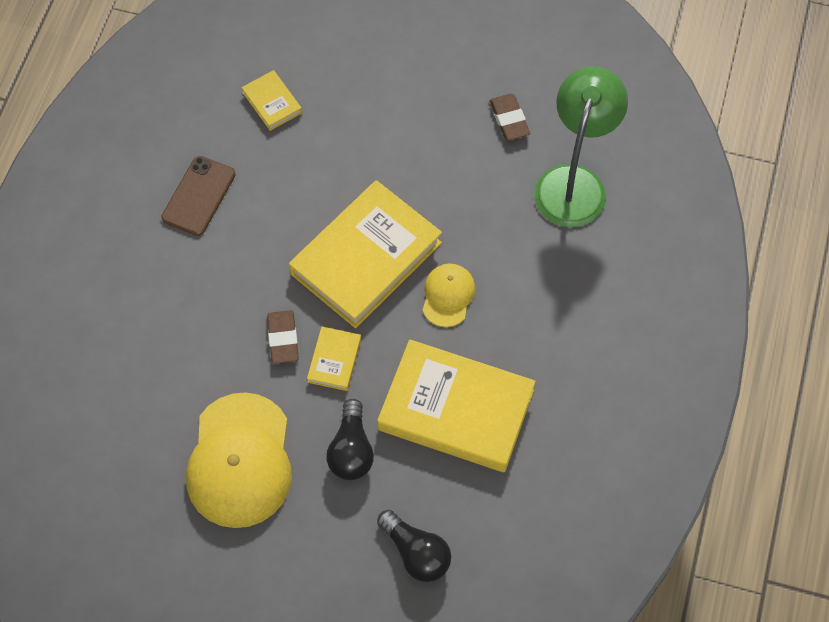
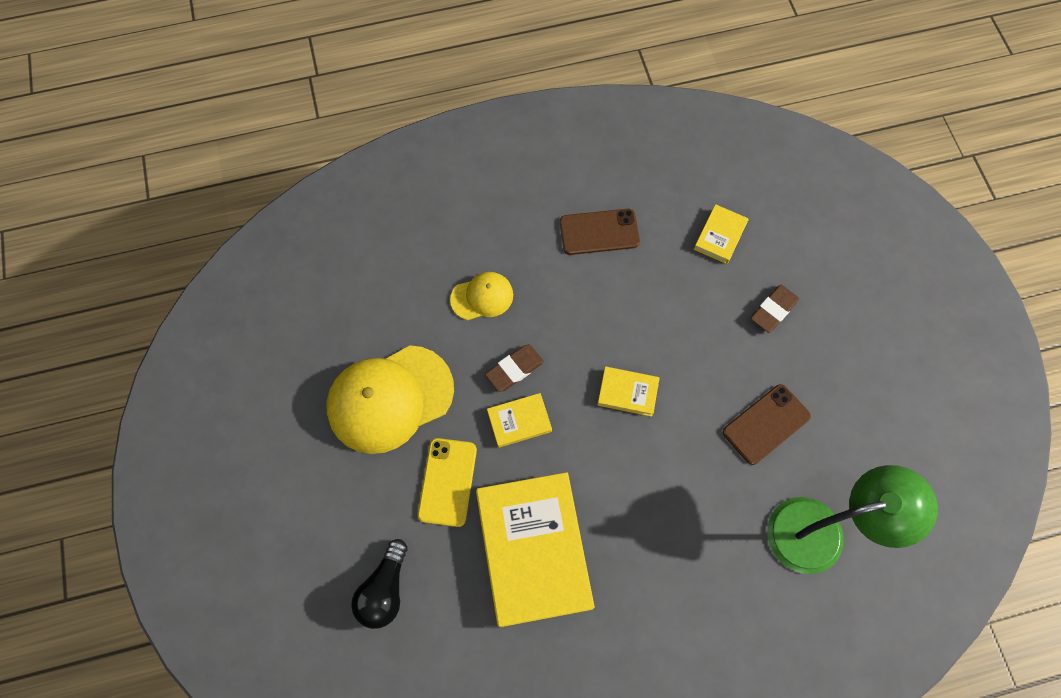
camera: 60 degrees right, 5 degrees up
(351, 450) = (447, 482): black light bulb -> yellow phone
(366, 258) = (627, 392): yellow book -> yellow book, size x0.44
(448, 295) = (636, 481): yellow cap -> yellow cap (482, 297)
(462, 169) = (766, 424): none -> brown phone
(509, 119) = (843, 437): brown eraser -> brown eraser (773, 310)

